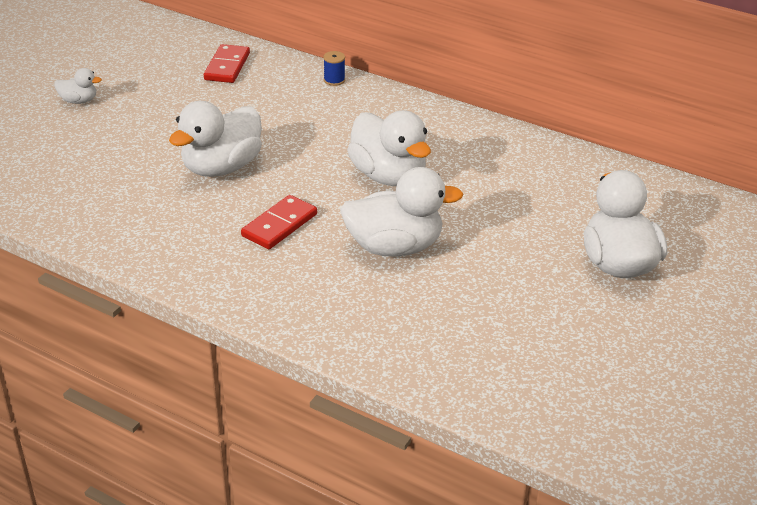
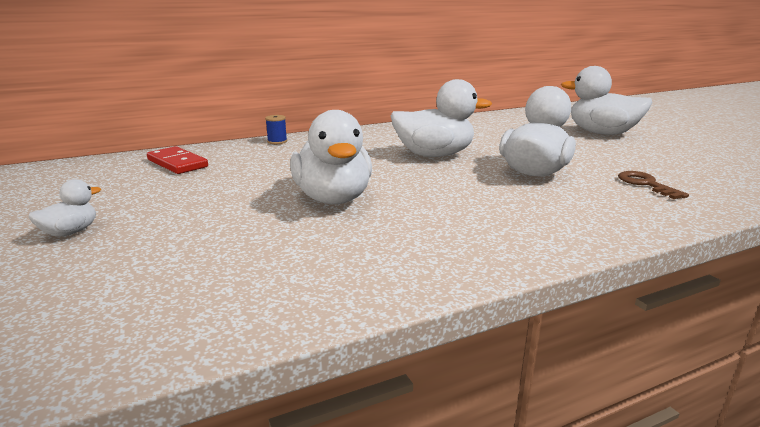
camera: 55 degrees left, 15 degrees down
(279, 225) = (460, 198): red domino -> none
(426, 320) = (646, 184): none -> brown key

